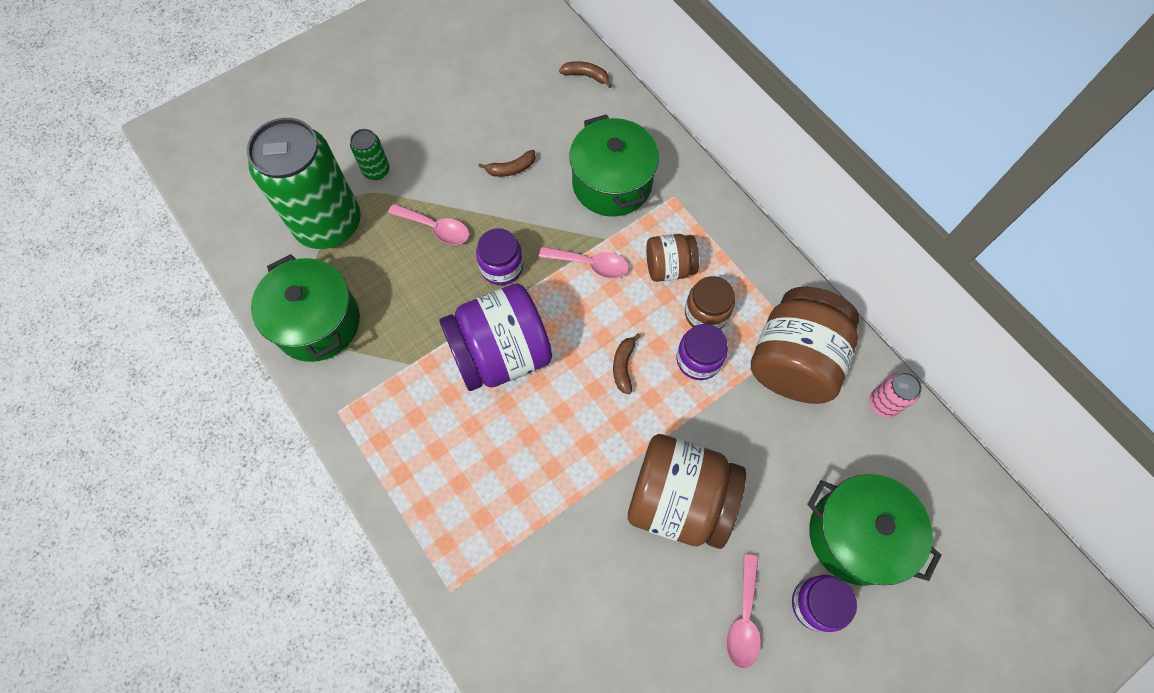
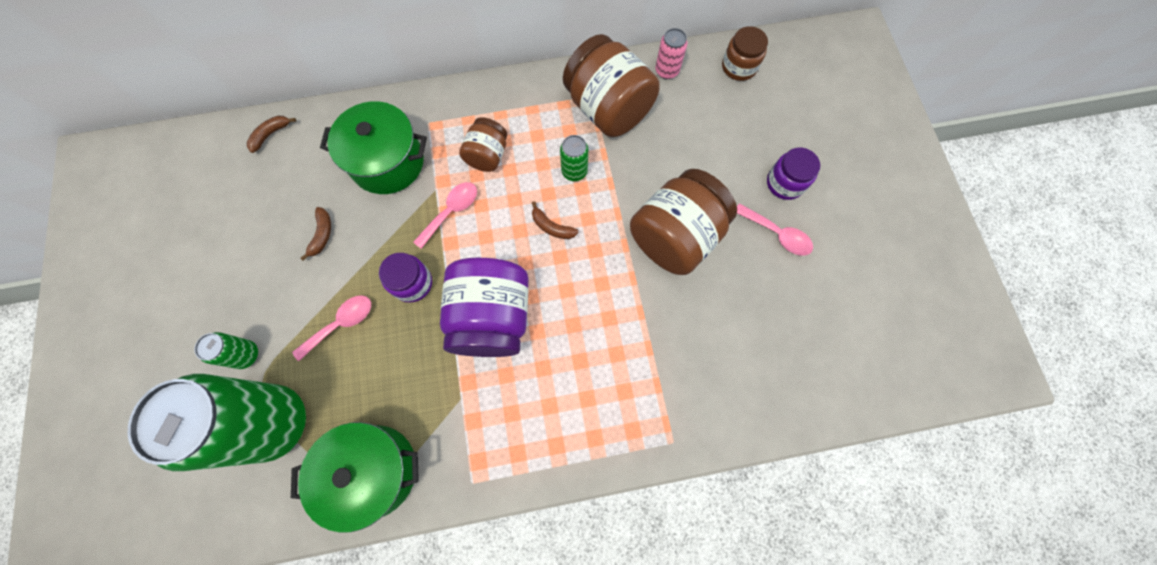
camera: 65 degrees left, 5 degrees up
(698, 359) = (574, 171): purple jar -> green can
(706, 313) = (540, 148): brown jar -> brown jar (739, 67)
(855, 535) = (749, 135): green pot -> none

